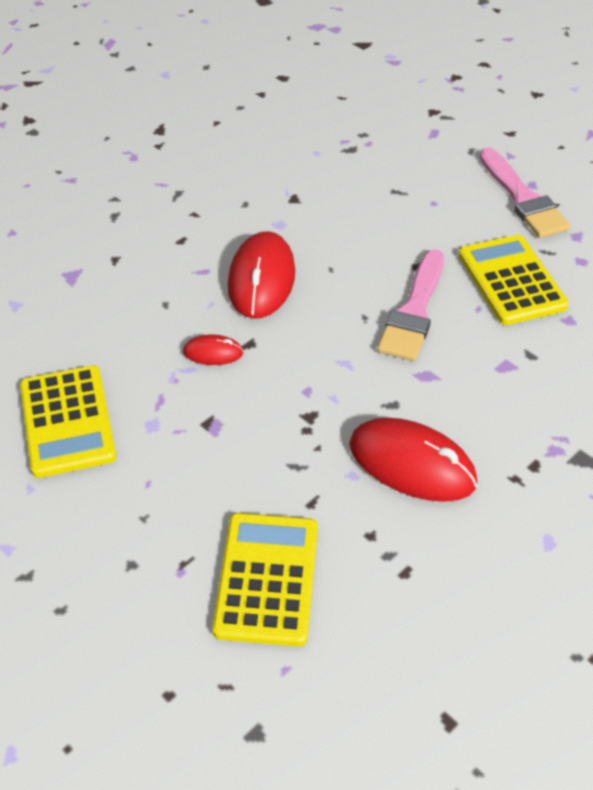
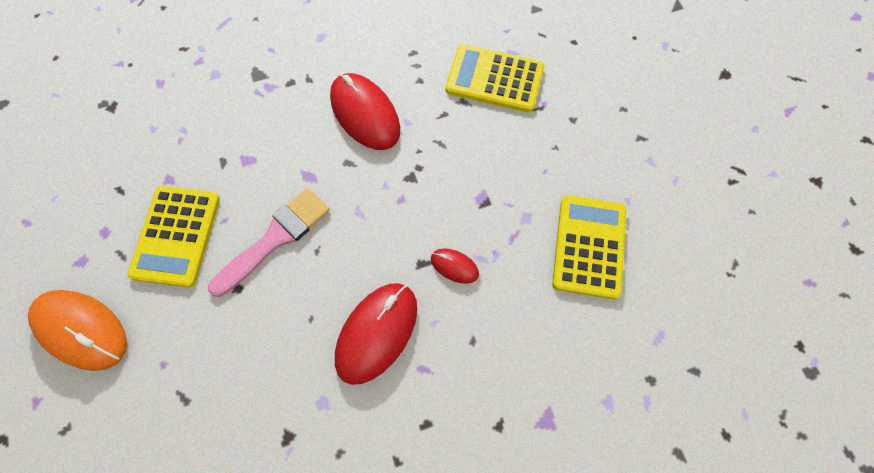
camera: 155 degrees left, 20 degrees up
(267, 579) = (494, 79): yellow calculator -> yellow calculator turned 75 degrees clockwise
(523, 198) = (81, 330): pink brush -> orange mouse

